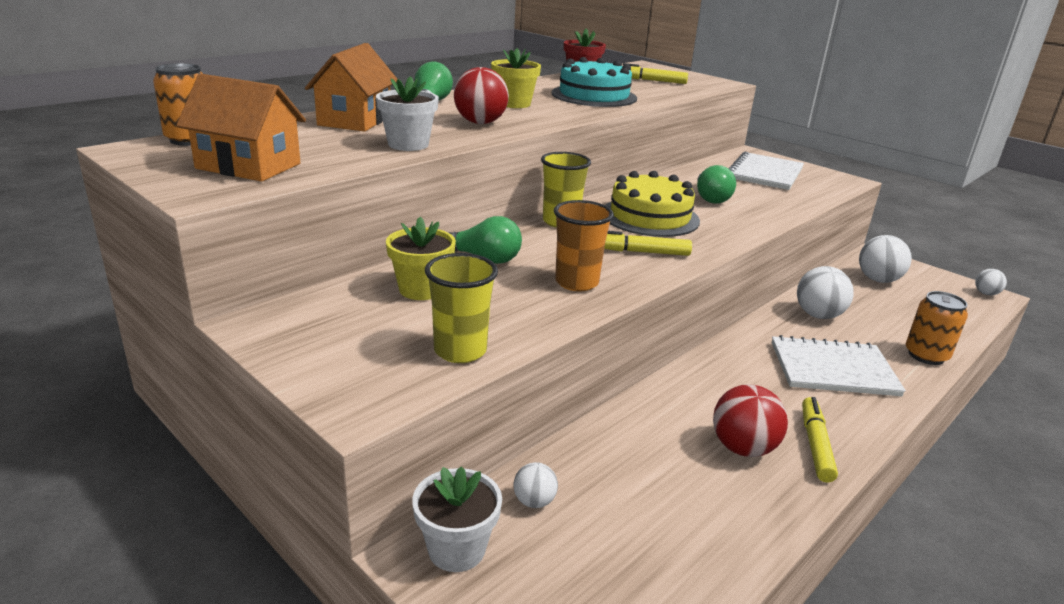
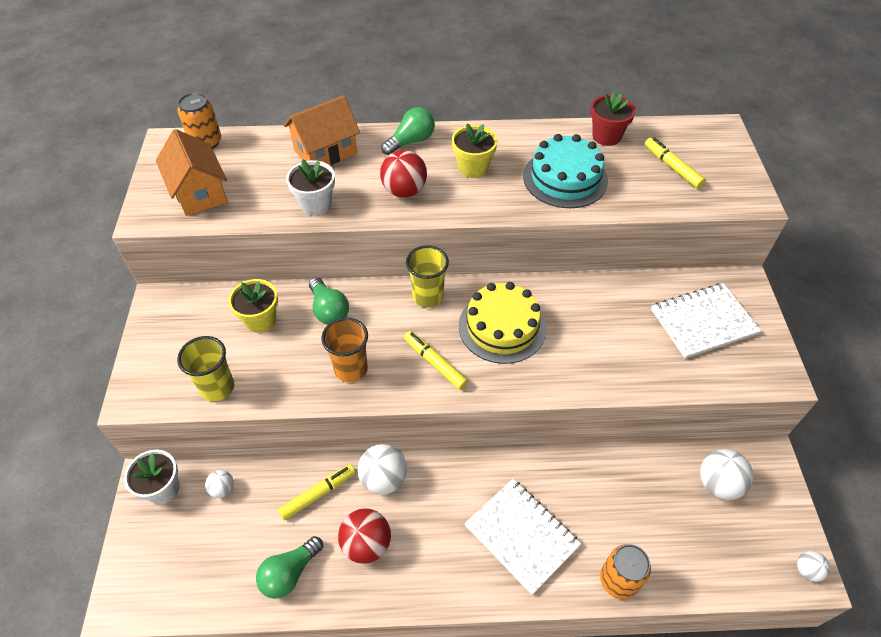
camera: 45 degrees right, 25 degrees up
(710, 198) = (590, 330): green light bulb -> green light bulb (289, 573)
(815, 445) = (412, 578): yellow marker -> yellow marker (318, 494)
(818, 315) = (594, 483): white ball -> white ball (383, 479)

